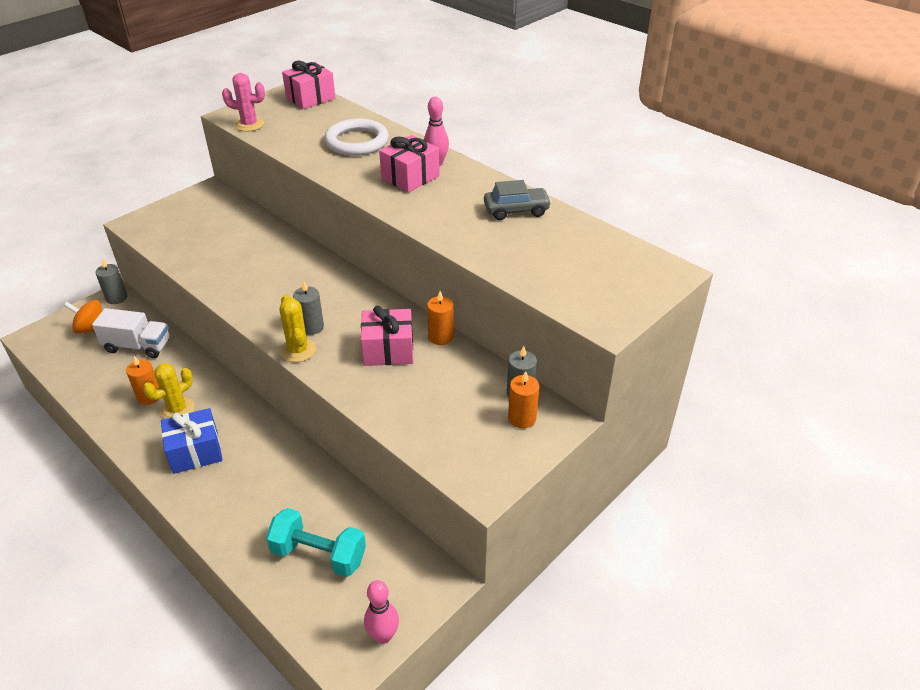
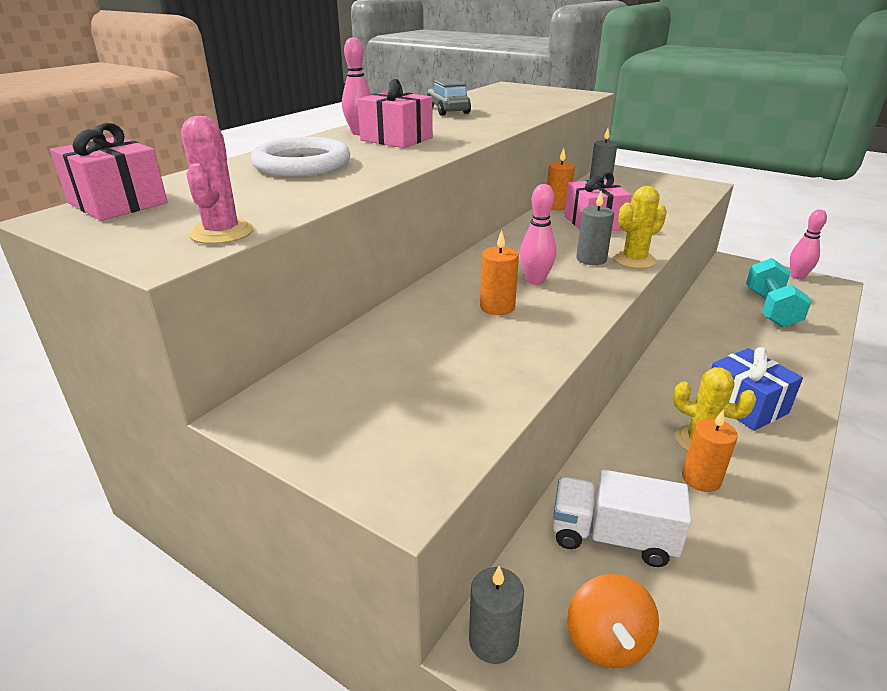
camera: 100 degrees left, 10 degrees down
(138, 346) = (612, 537): white truck -> white truck turned 75 degrees counterclockwise
(289, 290) = (535, 281): none -> pink bowling pin
(522, 418) = (626, 179): orange candle -> orange candle (497, 307)

